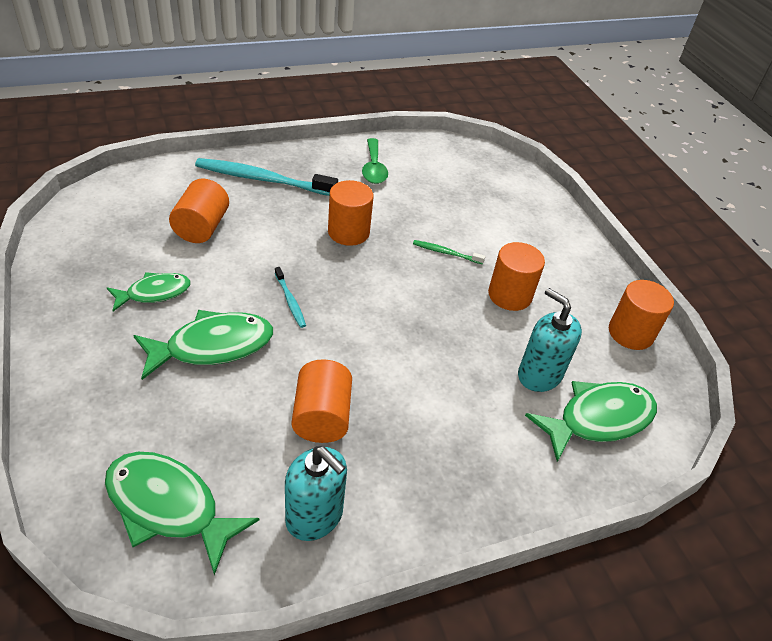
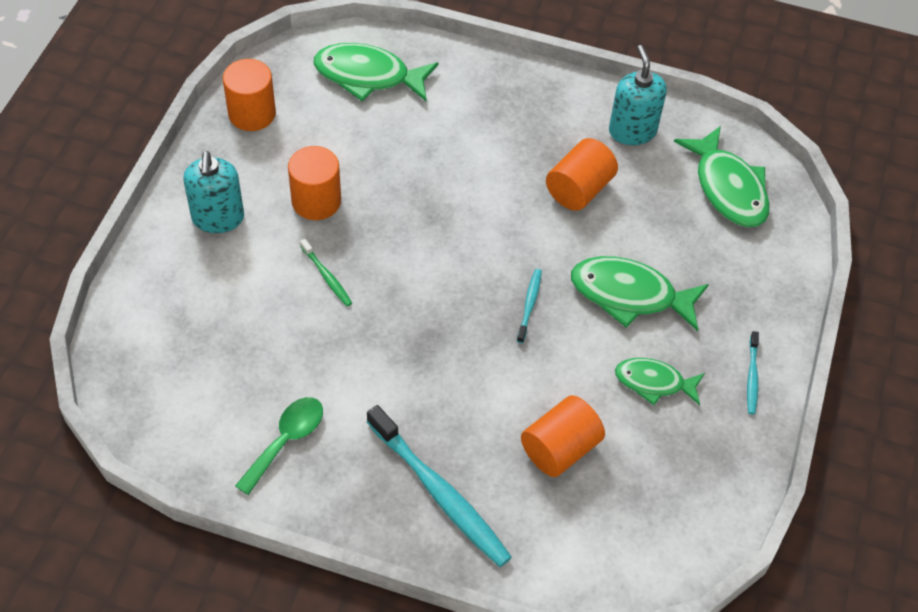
camera: 140 degrees left, 10 degrees up
(68, 333) = (752, 377): none -> turquoise toothbrush
(348, 232) = (404, 357): orange cylinder -> none
(539, 375) = (374, 127): turquoise soap dispenser -> turquoise soap dispenser (218, 218)

